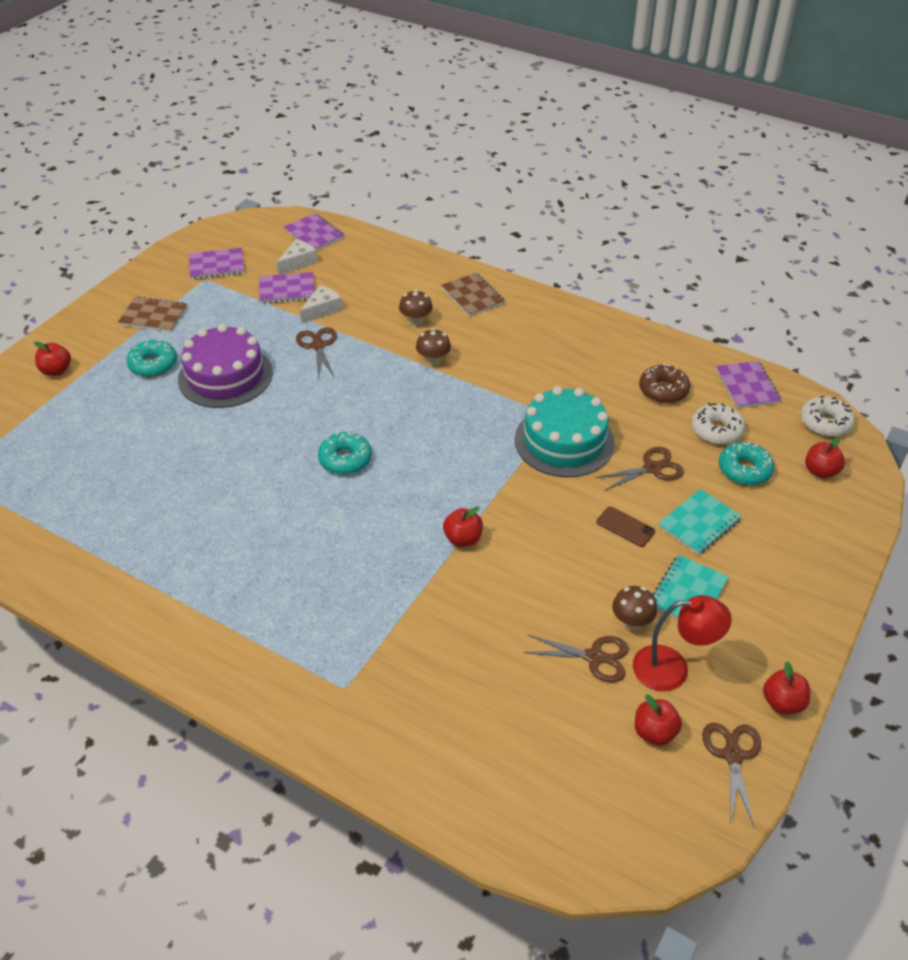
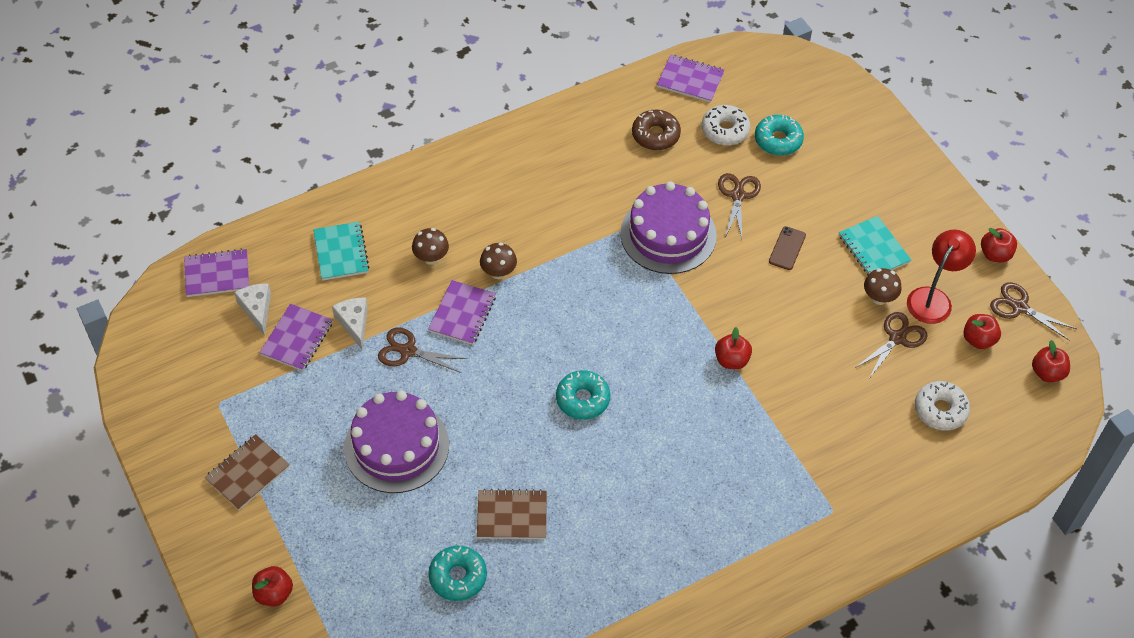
camera: 60 degrees left, 10 degrees up
(153, 364) = (331, 502): turquoise donut -> turquoise donut (458, 577)
(217, 265) = (202, 383): purple notebook -> purple notebook (462, 314)
(472, 296) = (428, 196): brown notebook -> brown notebook (512, 516)
(564, 441) = (668, 234): turquoise cake -> purple cake
(625, 527) = (787, 248): brown phone -> brown phone turned 45 degrees counterclockwise
(699, 523) = (813, 201): turquoise notebook -> turquoise notebook (341, 252)
(820, 471) = (810, 97): red apple -> red apple (1047, 373)
(825, 423) = (763, 60): white donut -> white donut (940, 410)

